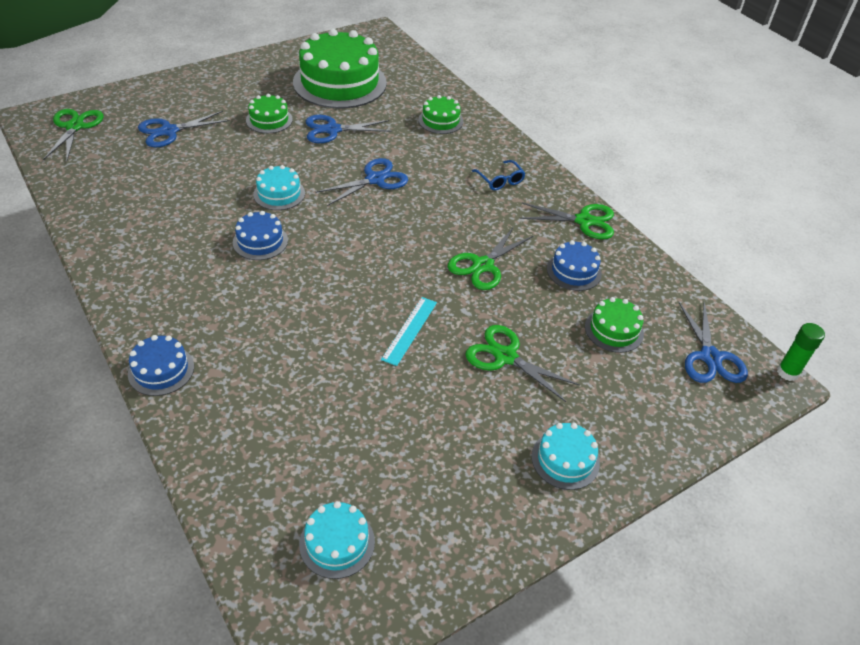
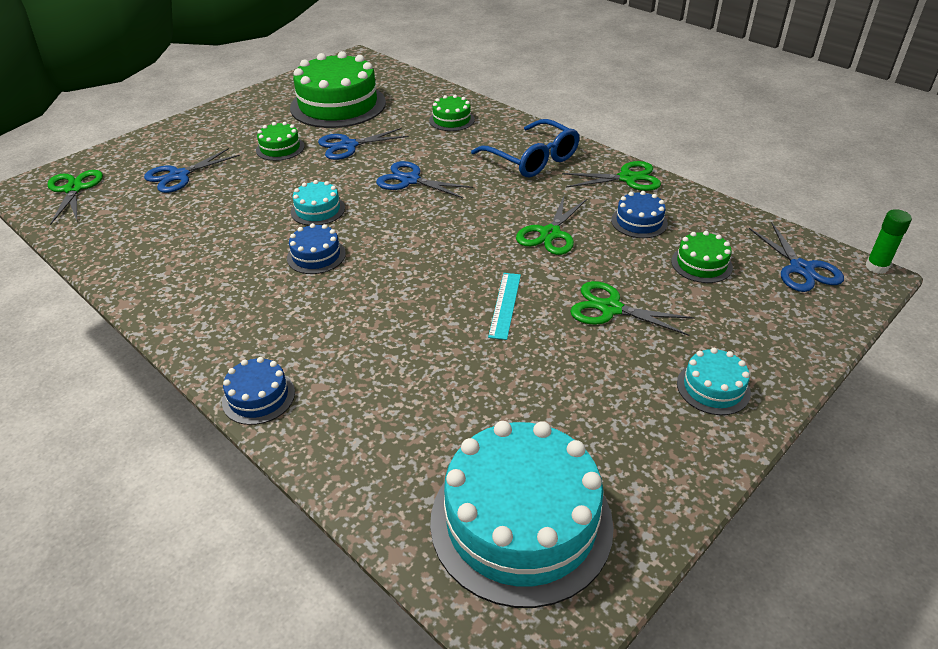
camera: 10 degrees left, 5 degrees down
(337, 542) = (521, 521): turquoise cake -> turquoise cake, size x2.17
(375, 179) = (410, 180): blue scissors -> blue scissors turned 105 degrees counterclockwise
(500, 180) = (532, 159): blue glasses -> blue glasses, size x1.98

